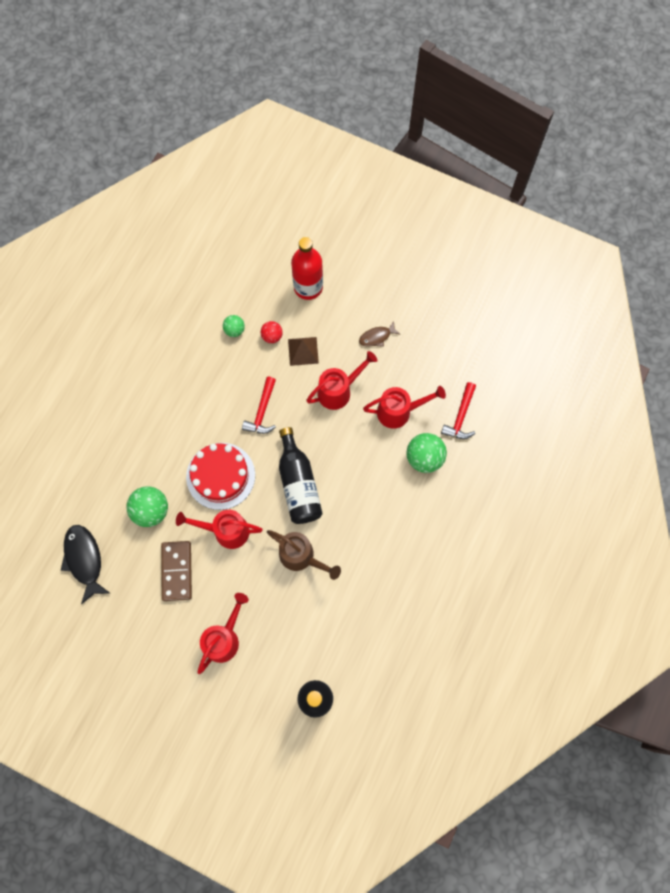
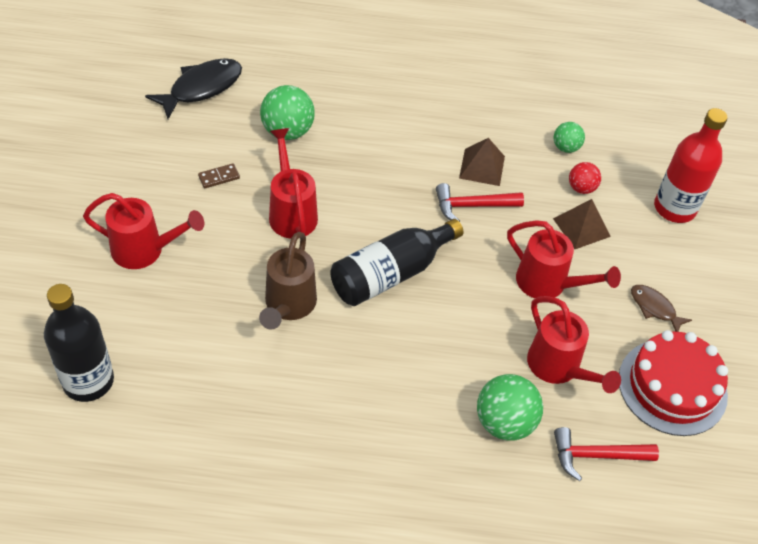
camera: 65 degrees right, 20 degrees down
(177, 571) = (219, 177): brown domino -> brown domino, size x0.48
(220, 476) = (363, 186): red cake -> red cake (672, 387)
(231, 391) = (482, 167): none -> brown pyramid

